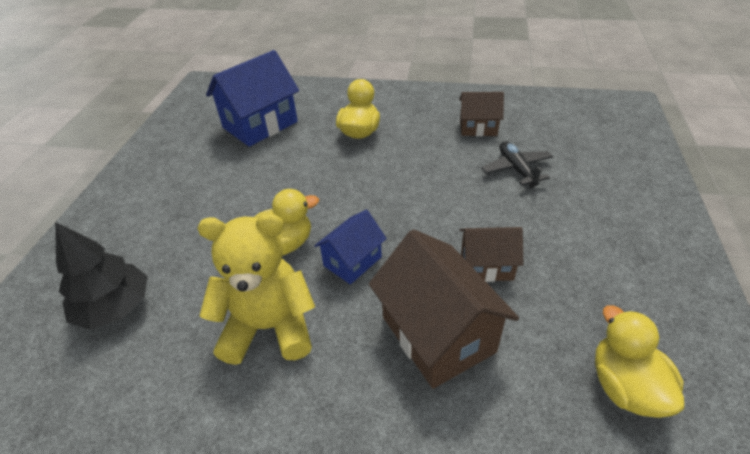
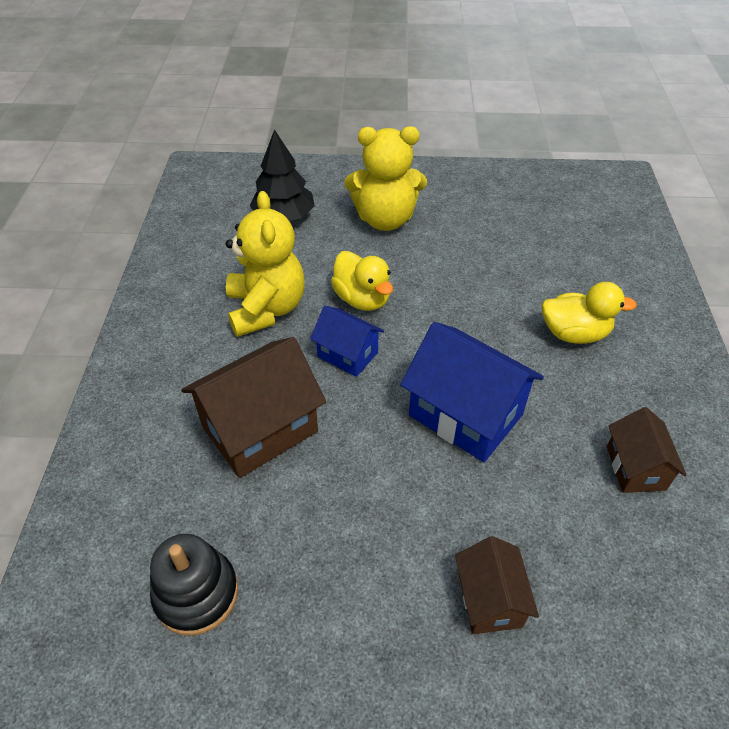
camera: 80 degrees right, 5 degrees up
(172, 220) = (385, 219): none -> yellow teddy bear
(260, 125) = (556, 243): blue house -> blue house (465, 415)
(486, 266) = (352, 472): brown house -> brown house (489, 600)
(516, 169) = (544, 514): black plane -> none
(625, 386) = (196, 594): yellow duck -> black stacking toy

